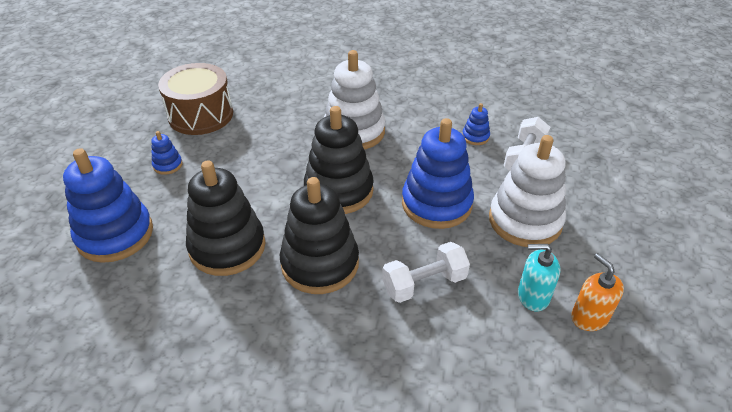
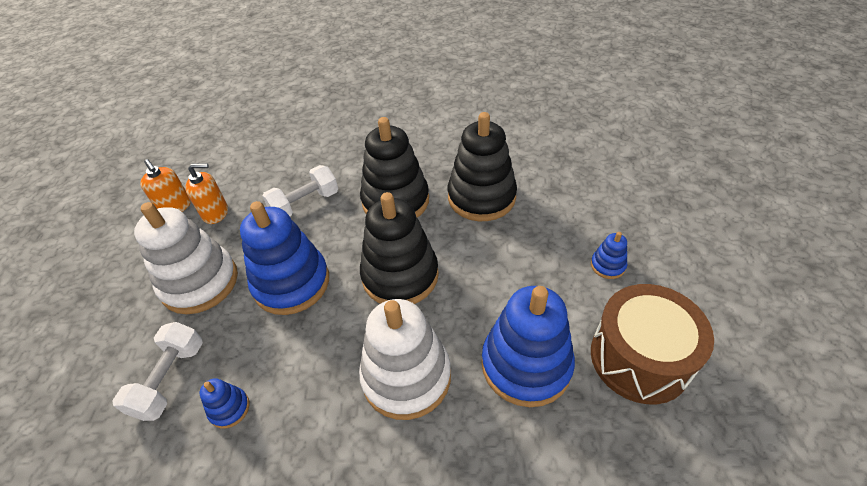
camera: 170 degrees right, 5 degrees up
(115, 234) = (586, 186): blue stacking toy -> blue stacking toy (526, 364)
(533, 296) = (215, 213): turquoise soap dispenser -> orange soap dispenser

